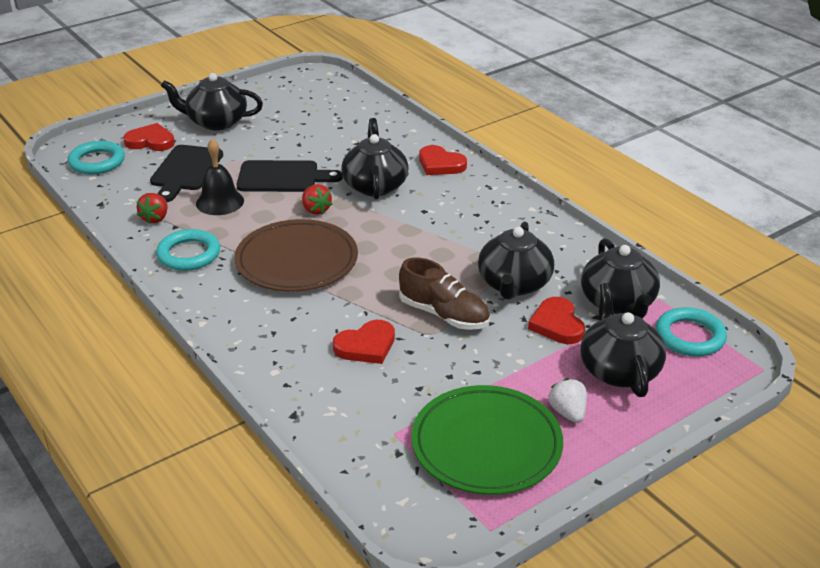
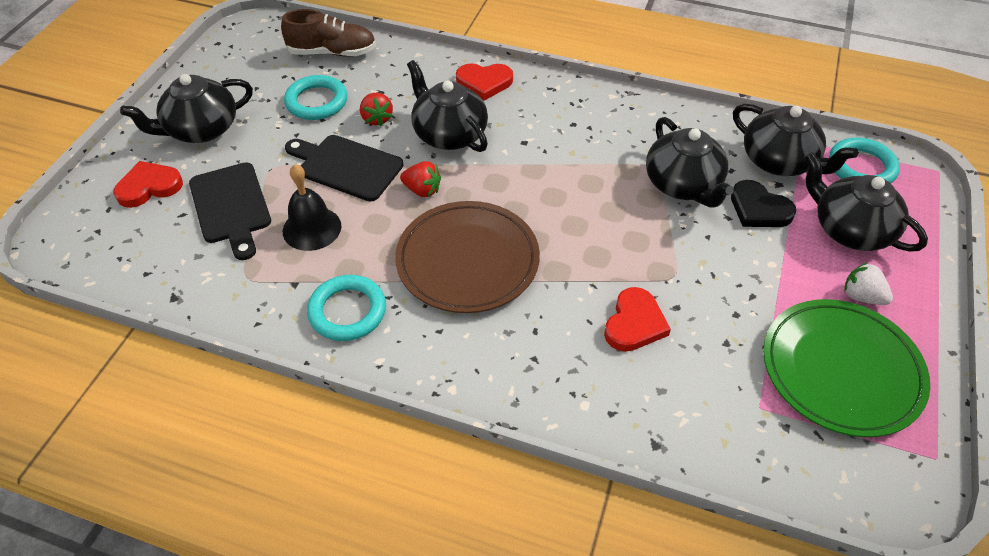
camera: 35 degrees left, 15 degrees up
(97, 162) = (110, 243): turquoise ring -> turquoise ring (316, 102)
(155, 218) = (261, 284): red strawberry -> red strawberry (376, 119)
(282, 177) = (346, 166): black cutting board -> black cutting board turned 120 degrees counterclockwise
(444, 314) = (662, 249): brown shoe -> brown shoe (332, 52)
(557, 324) = (759, 209): red heart -> black heart

